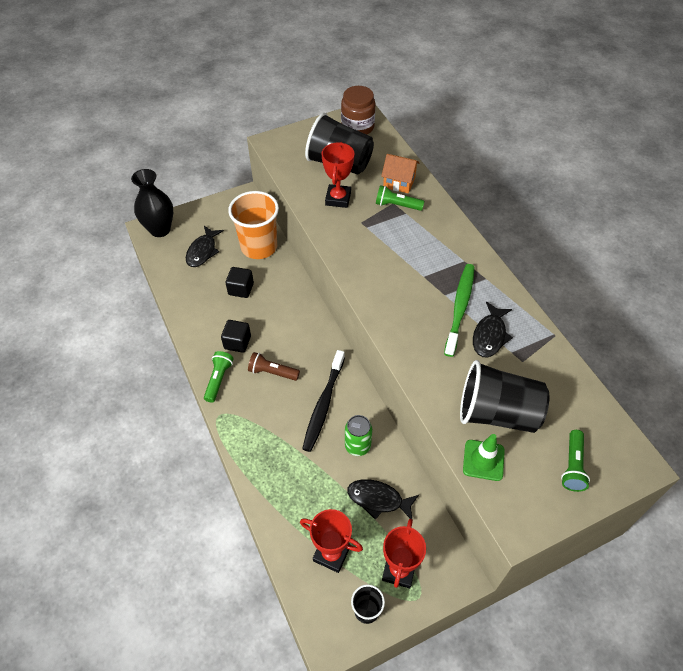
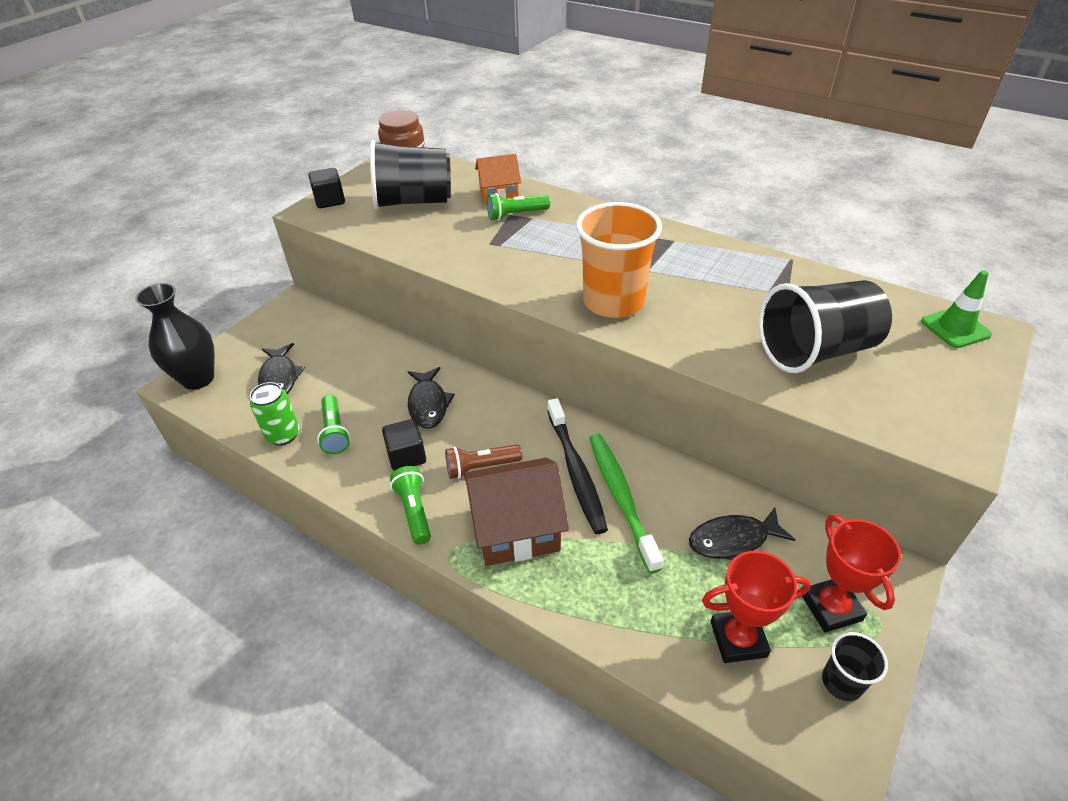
camera: 30 degrees left, 10 degrees down
(241, 289) = (365, 396): black cube -> black cube (330, 201)
(259, 247) = (354, 343): orange cup -> orange cup (613, 302)
(264, 421) = (516, 529): none -> brown house
(338, 199) = (441, 232): red trophy -> none
(357, 446) = (656, 495): green can -> green can (283, 435)
(460, 308) = (675, 276): green toothbrush -> green toothbrush (621, 498)
(483, 460) = (852, 402): green traffic cone -> green traffic cone (955, 328)
(490, 335) = (731, 286): black fish -> black fish (428, 404)
(572, 466) = (939, 362): green flashlight -> green flashlight (335, 432)

